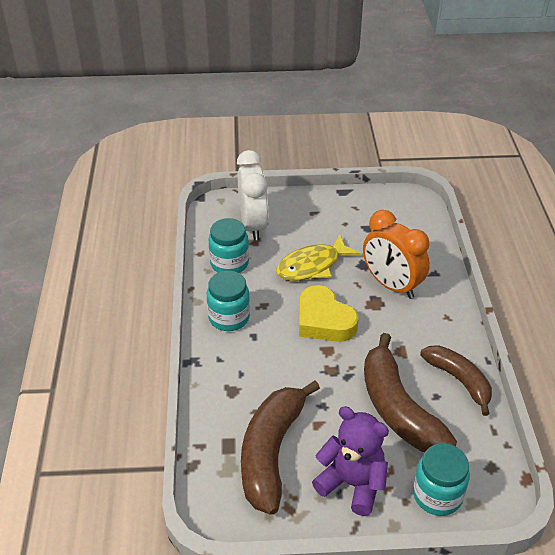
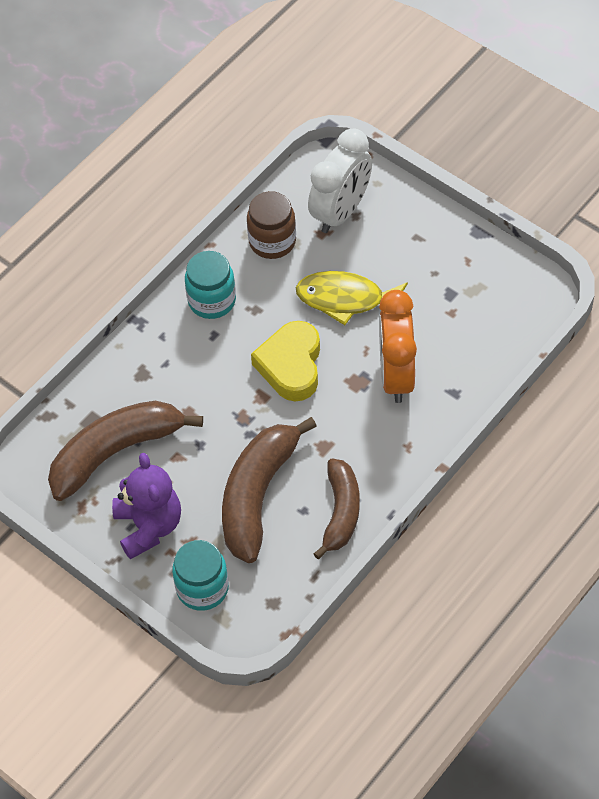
camera: 45 degrees right, 15 degrees up
(229, 263) = (272, 241): turquoise jar -> brown jar

